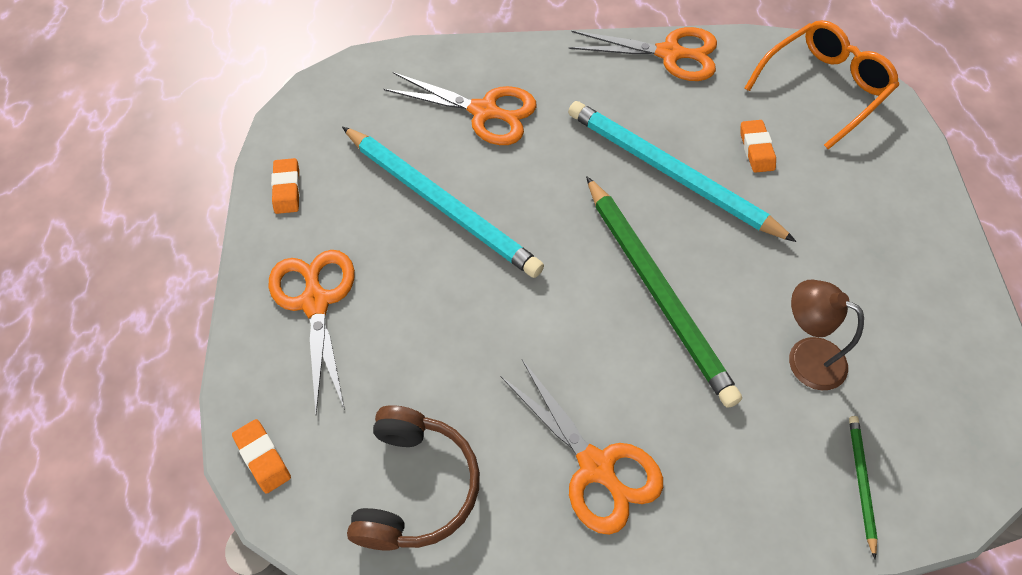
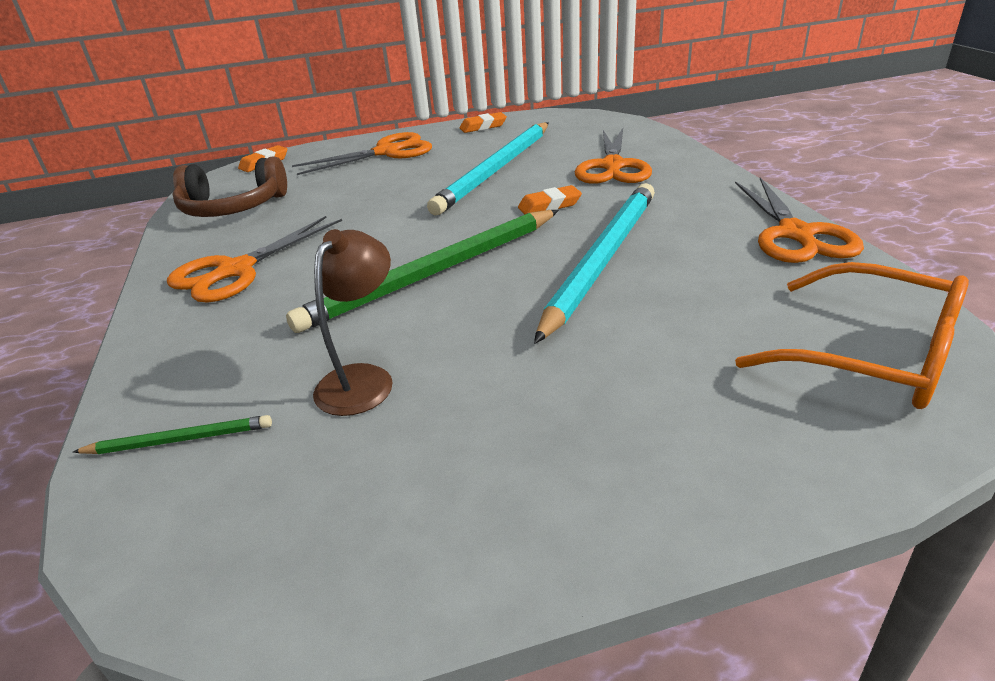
camera: 80 degrees right, 25 degrees down
(756, 149) = (687, 309): orange eraser -> orange eraser (549, 206)

